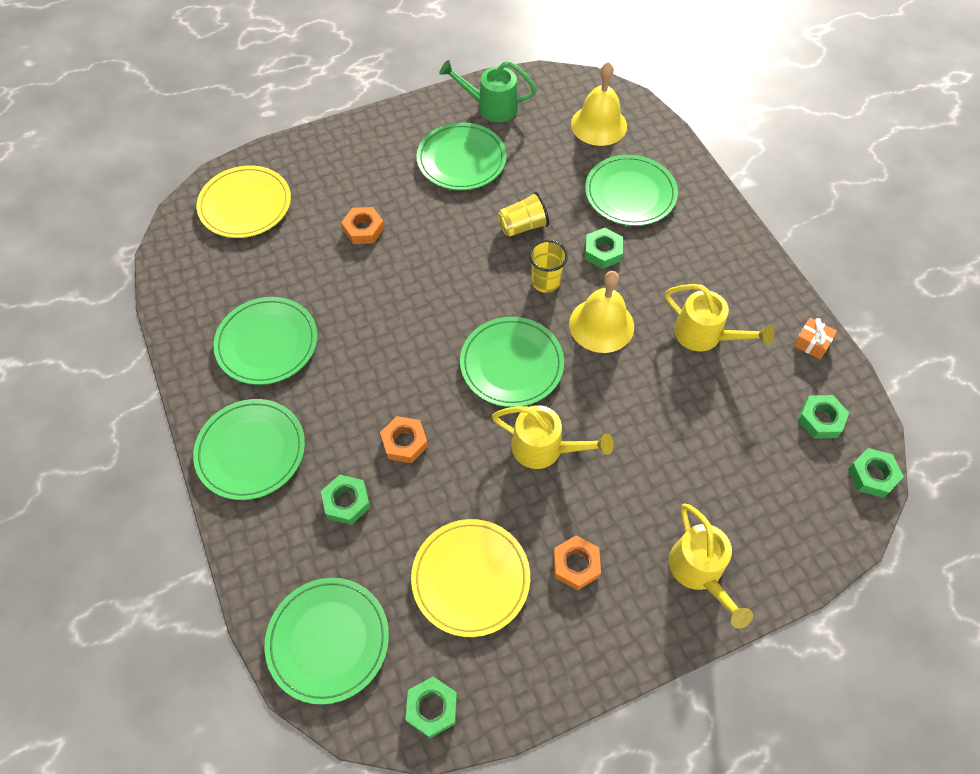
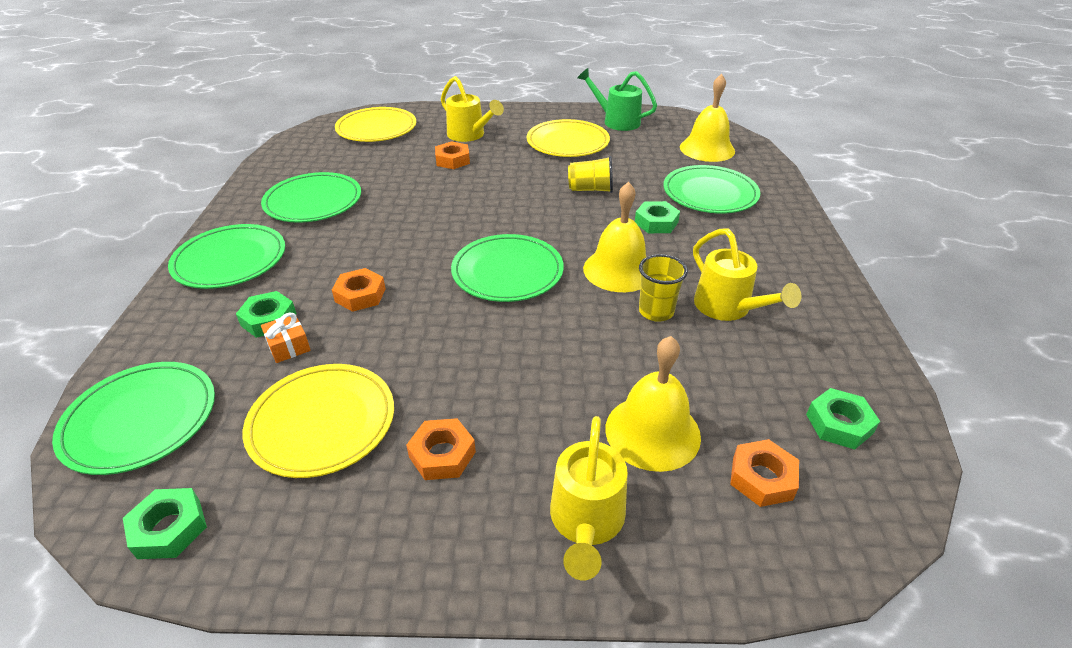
camera: 25 degrees right, 20 degrees down
(461, 160) = (567, 142): green plate -> yellow plate
(545, 282) = (584, 227): yellow cup -> yellow cup (656, 311)
(545, 448) = (489, 343): yellow watering can -> yellow watering can (469, 135)
(705, 481) = (652, 432): none -> yellow bell
(790, 487) = (762, 478): none -> orange nut
(811, 343) = (859, 351): orange gift -> orange gift (288, 346)
(872, 475) = (892, 507): green nut -> none

